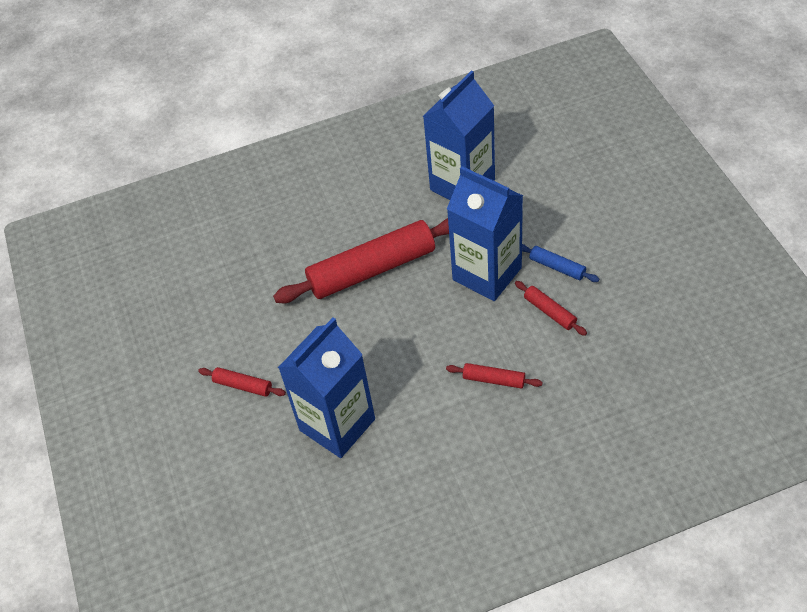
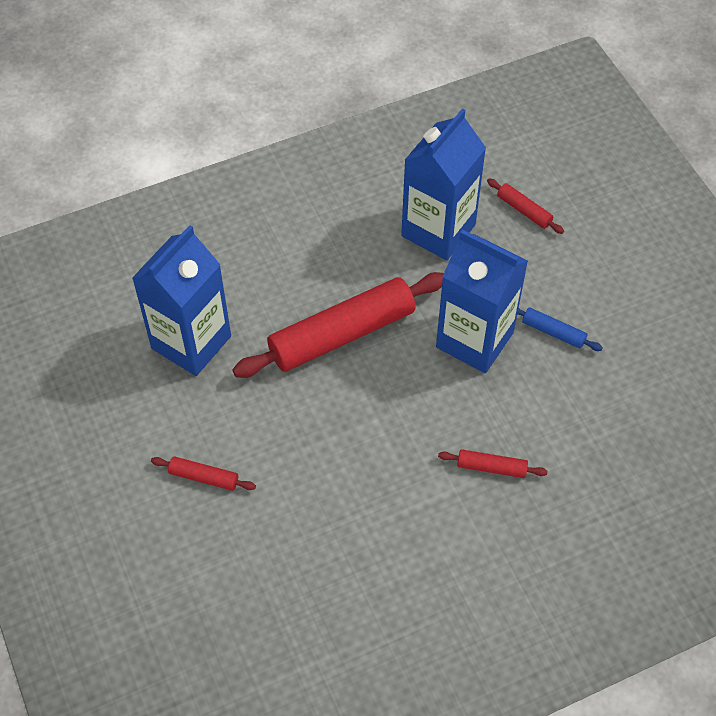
camera: 10 degrees left, 5 degrees up
(337, 425) = (318, 523): blue carton -> blue carton (191, 342)
(549, 312) = (548, 386): red rolling pin -> red rolling pin (524, 210)

